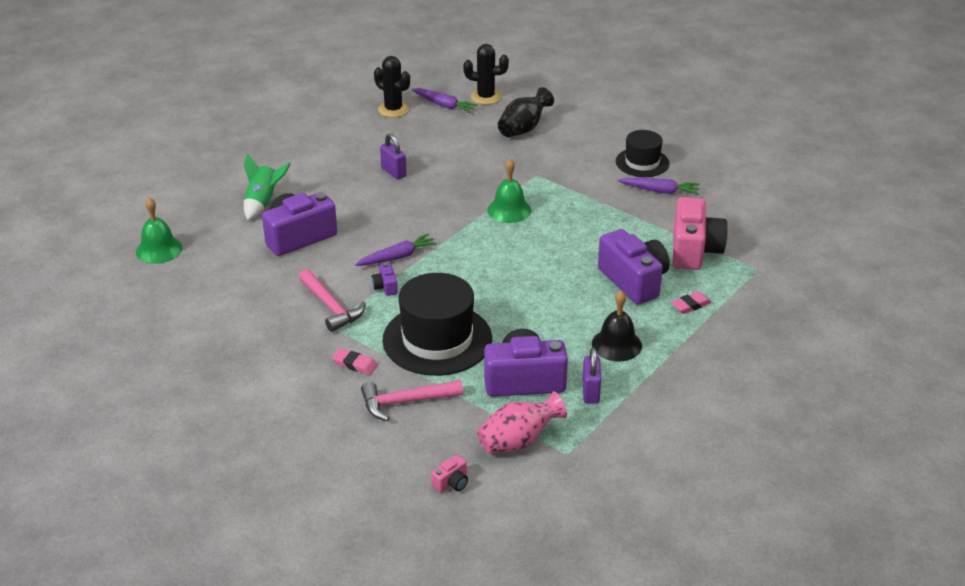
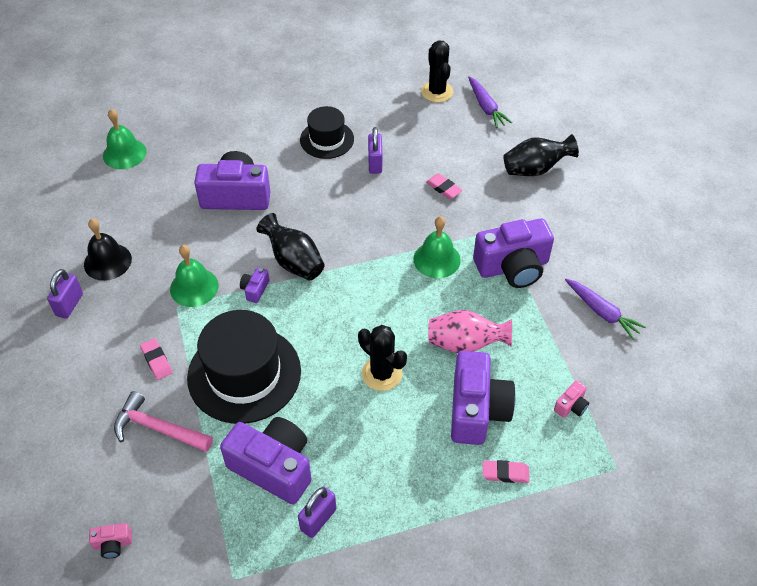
camera: 35 degrees right, 15 degrees up
(232, 365) = (69, 305): none -> purple padlock
(263, 202) = (242, 144): green rocket -> none
(331, 307) = (194, 287): pink hammer -> green bell
(397, 257) = (294, 261): purple carrot -> black vase
(466, 166) = (443, 188): none -> pink eraser
(485, 97) = (533, 115): black cactus -> black cactus (382, 374)
(518, 441) = (206, 535): pink vase -> pink vase (465, 344)
(570, 191) = (513, 267): none -> purple camera
(616, 344) = (391, 478): black bell -> black bell (107, 261)
(642, 162) = (615, 267): black hat -> black hat (327, 139)
(694, 250) = (571, 406): pink camera -> pink camera, size x0.42

